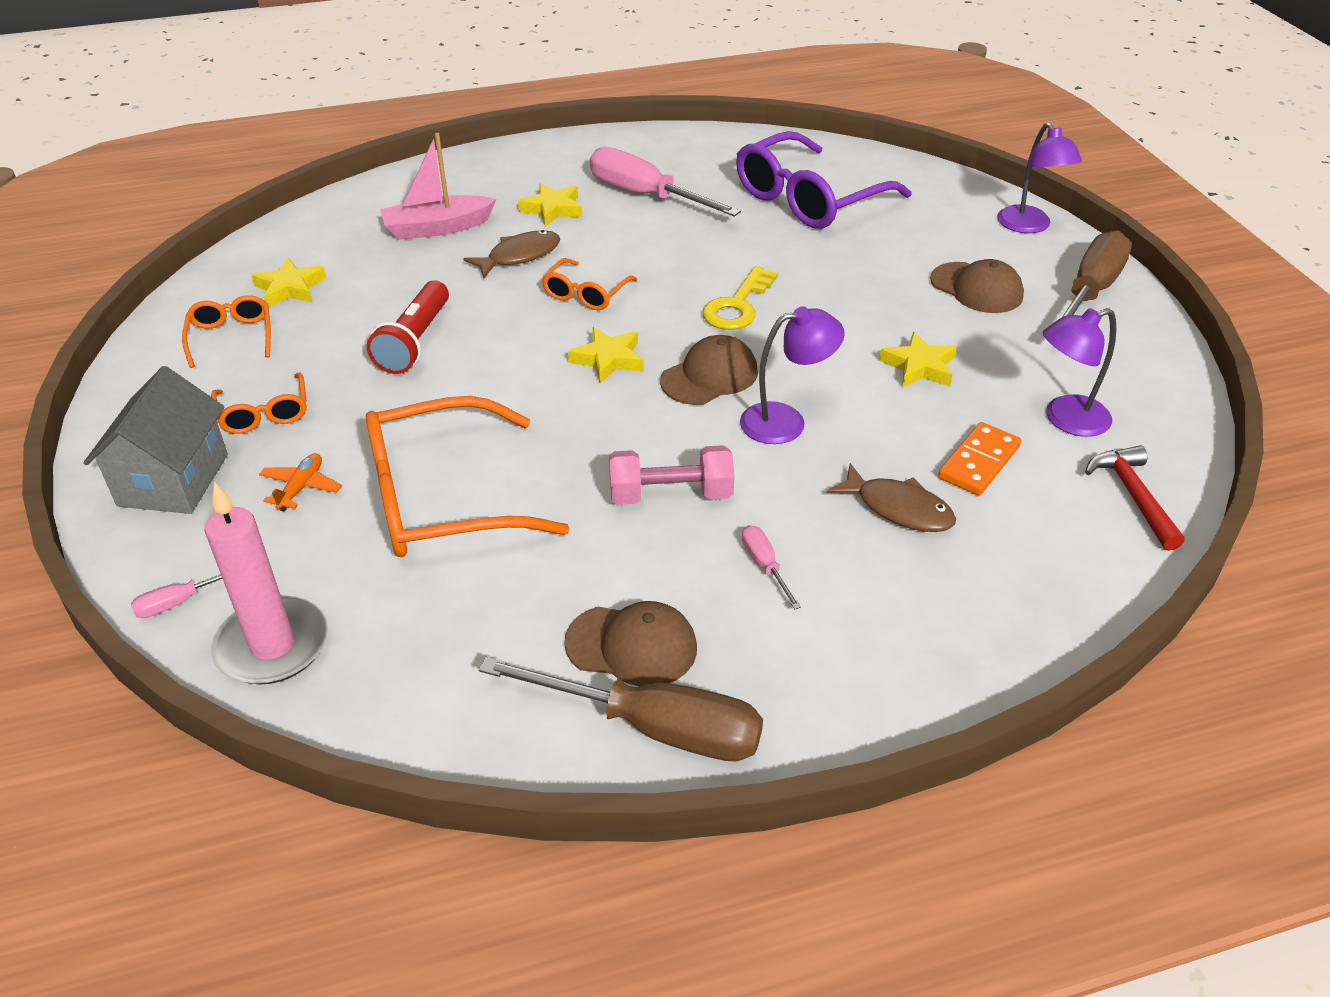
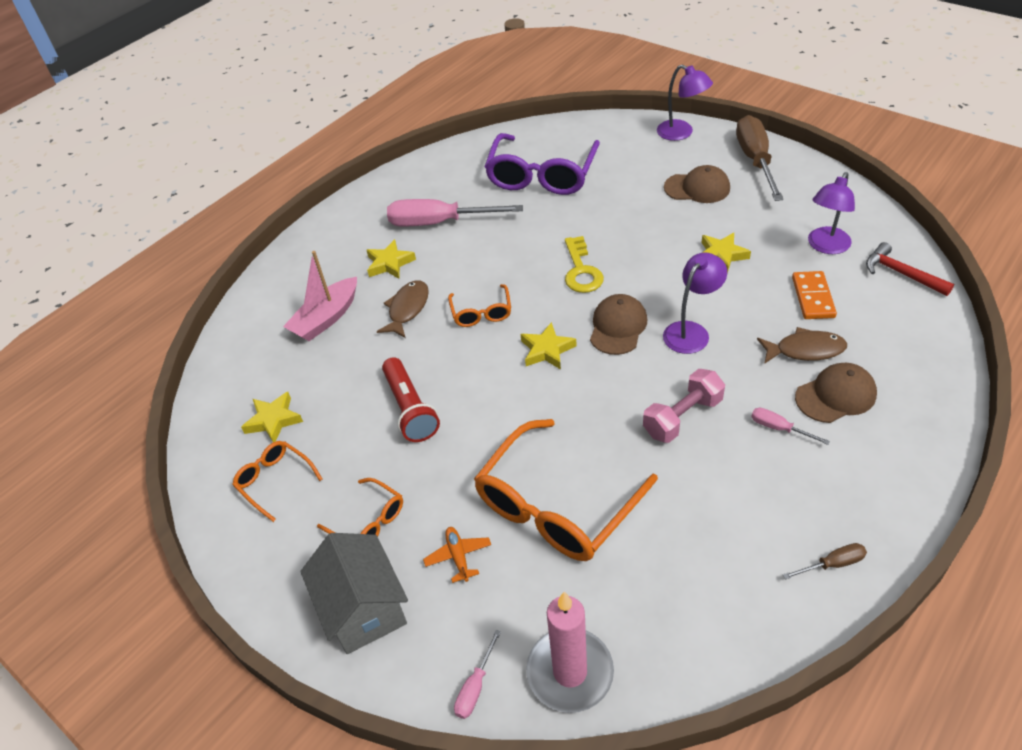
camera: 30 degrees left, 5 degrees up
(632, 645) = (767, 524): brown cap -> brown cap (835, 395)
(653, 727) = (832, 564): brown screwdriver -> brown screwdriver, size x0.44

